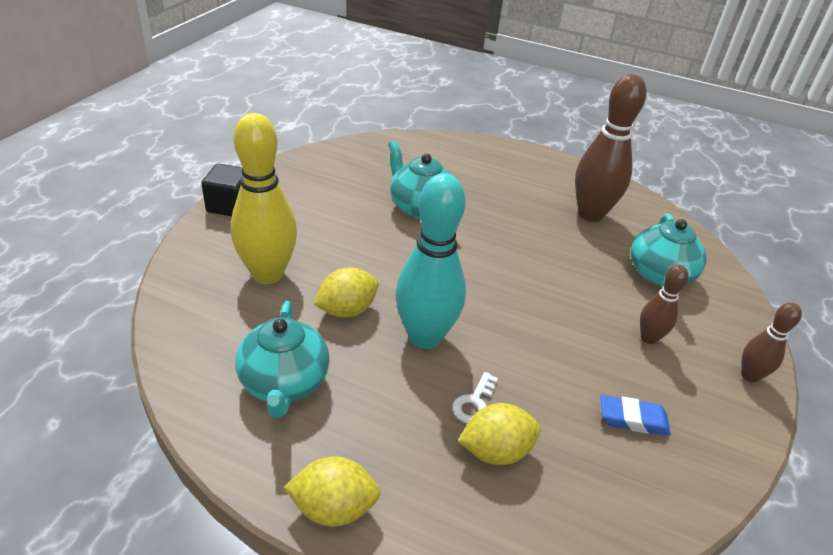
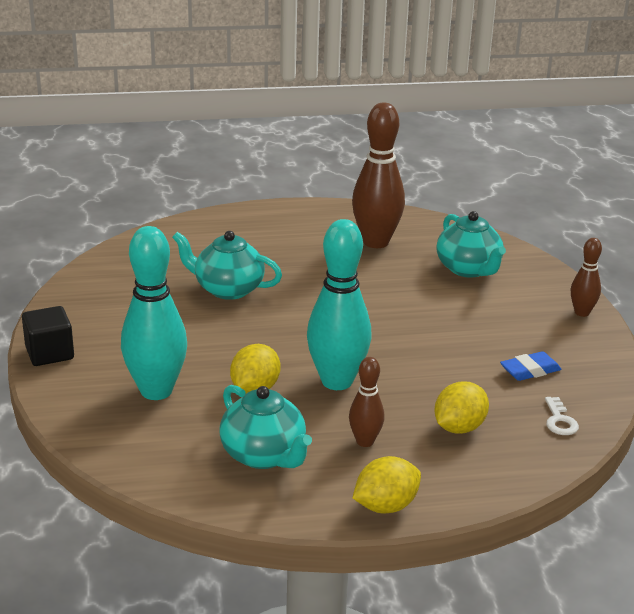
camera: 30 degrees left, 10 degrees down
(268, 274) = (156, 391): yellow bowling pin -> turquoise bowling pin
(474, 403) = (416, 407): white key -> white key (559, 421)
(648, 338) = (497, 316): brown bowling pin -> brown bowling pin (365, 441)

